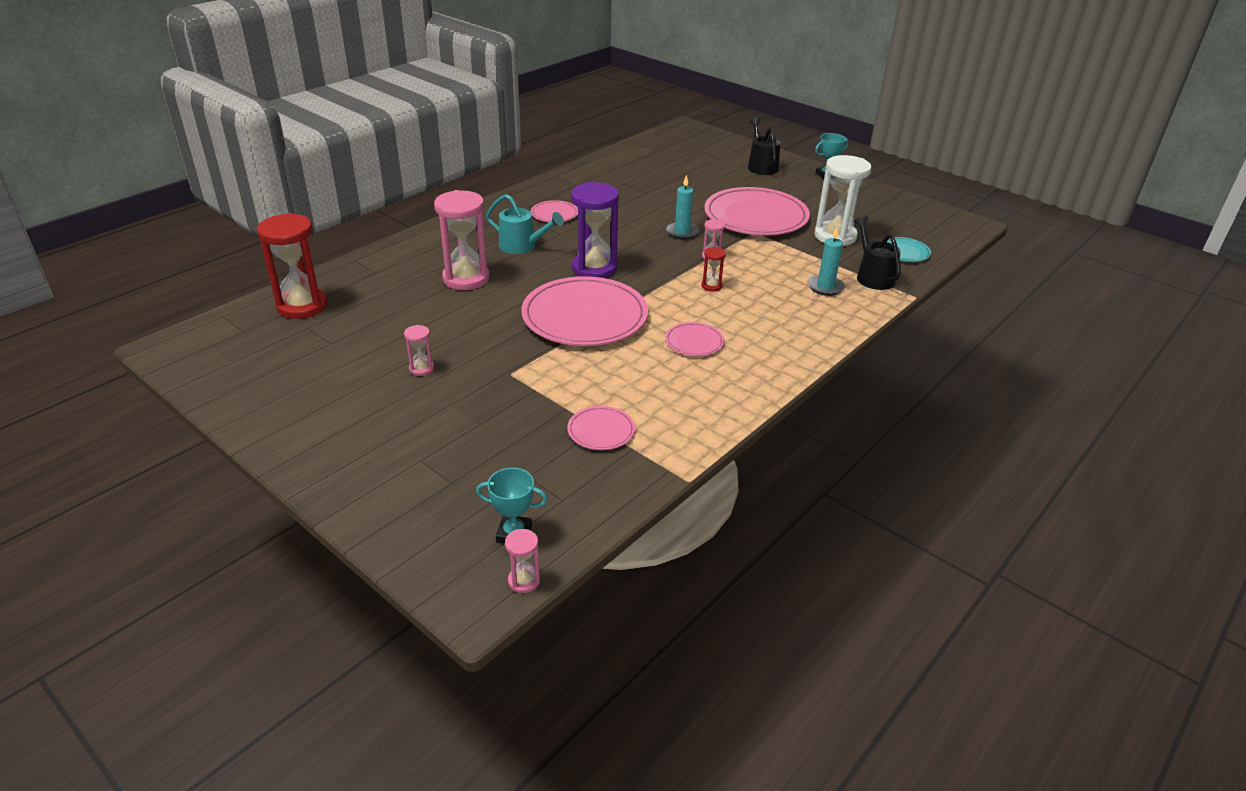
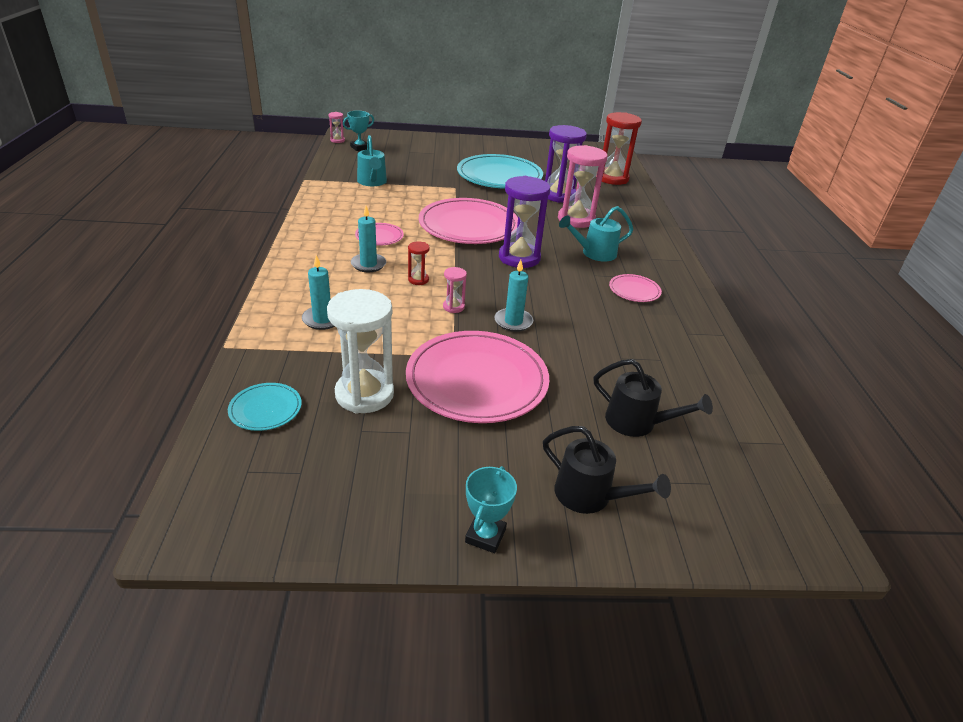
camera: 135 degrees right, 0 degrees up
(417, 311) = (558, 195): none -> purple hourglass
(421, 368) = (499, 176): pink hourglass -> turquoise plate
(601, 431) = (372, 182): pink plate -> turquoise watering can
(740, 316) = (368, 264): none -> turquoise candle
(872, 276) = (284, 353): black watering can -> black watering can (638, 423)

